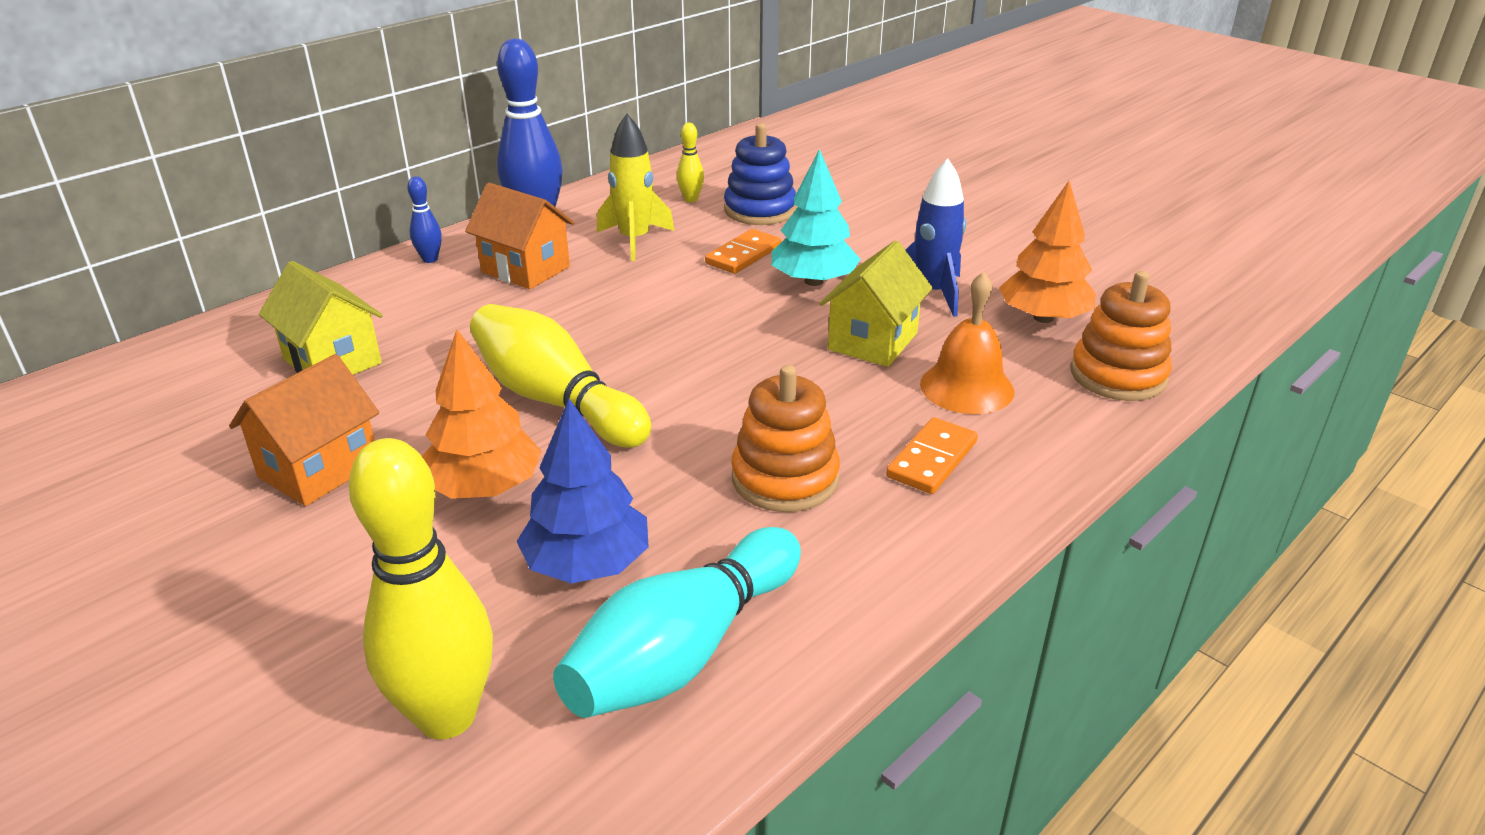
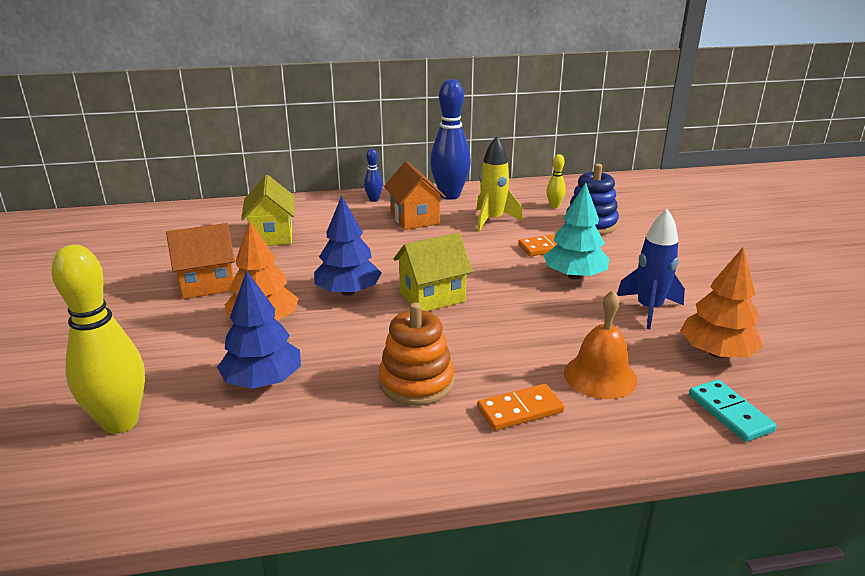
camera: 35 degrees right, 5 degrees down
(556, 400) = (348, 292): yellow bowling pin -> blue tree
(683, 651) = (252, 448): turquoise bowling pin -> none
(872, 341) = (569, 324): yellow house -> yellow house (432, 297)
(1118, 375) = (730, 413): orange stacking toy -> turquoise domino

